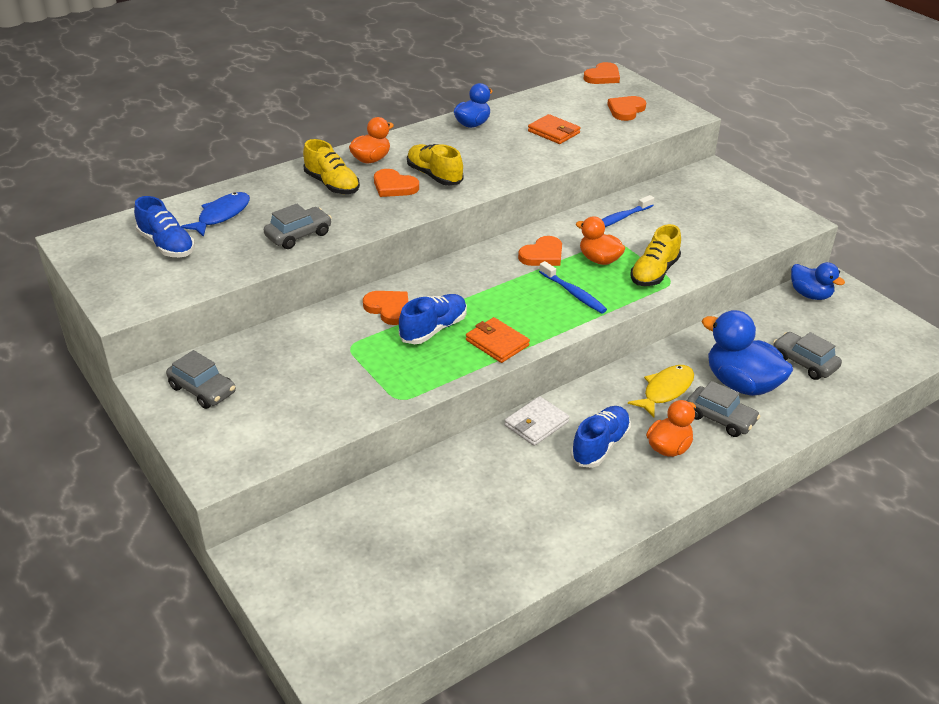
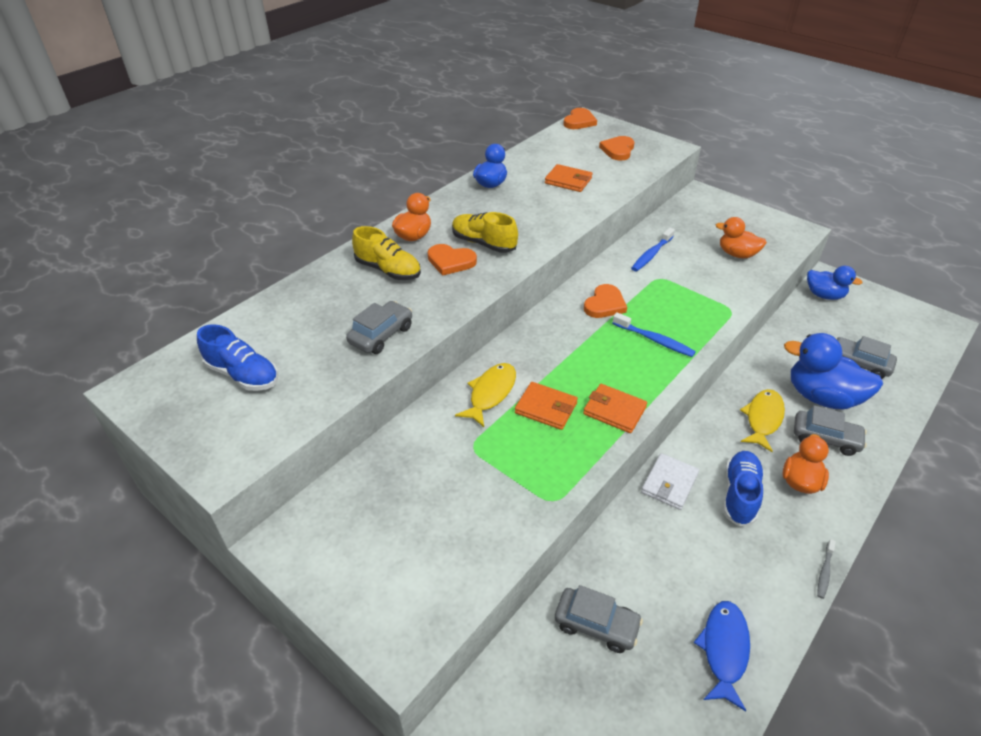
camera: 15 degrees left, 5 degrees up
(202, 390) = (339, 540): grey car -> grey car (596, 625)
(221, 215) = (288, 326): blue fish -> blue fish (724, 650)
(389, 309) = (490, 393): orange heart -> yellow fish
(433, 329) = (546, 408): blue shoe -> orange wallet
(599, 260) = (657, 300): orange duck -> orange duck (737, 254)
(644, 520) = (824, 572): none -> grey toothbrush
(654, 273) = (712, 304): yellow shoe -> none

